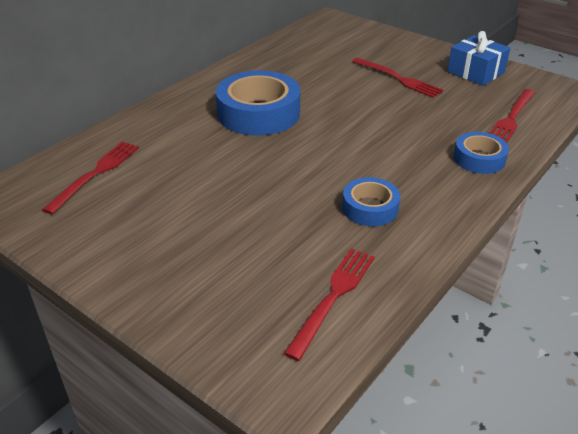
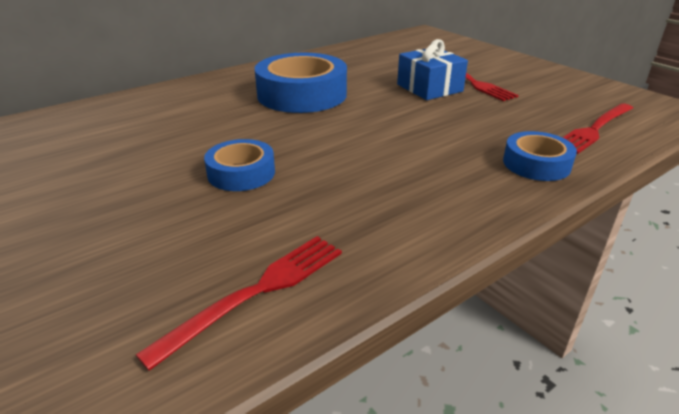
camera: 15 degrees right, 5 degrees down
(96, 174) = (100, 124): red fork -> none
(370, 208) = (369, 196): blue tape -> blue tape (241, 173)
(475, 72) = (564, 85): blue gift -> blue gift (429, 88)

